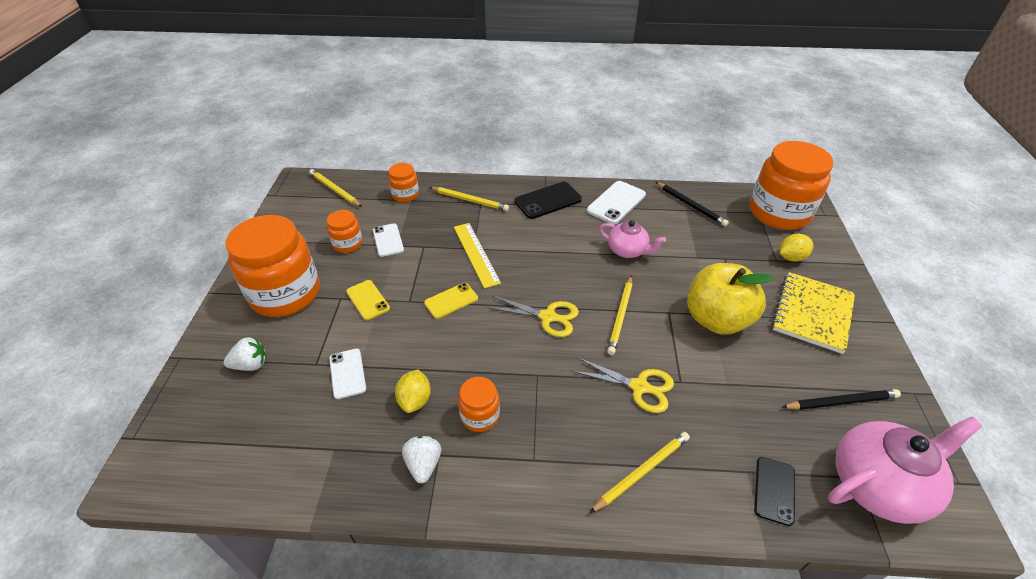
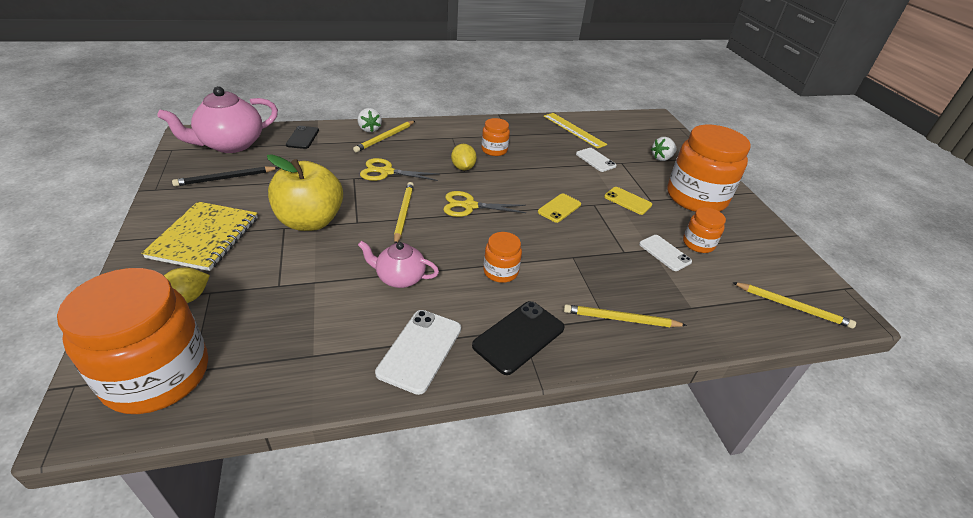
camera: 160 degrees right, 5 degrees down
(405, 195) = (705, 314): orange jar -> orange jar (500, 271)
(415, 400) = (540, 153): yellow lemon -> yellow lemon (463, 168)
(423, 464) = (515, 131): white strawberry -> white strawberry (369, 129)
(476, 254) = (565, 251): yellow ruler -> yellow ruler (574, 130)
(691, 205) = (303, 365): black pencil -> none

